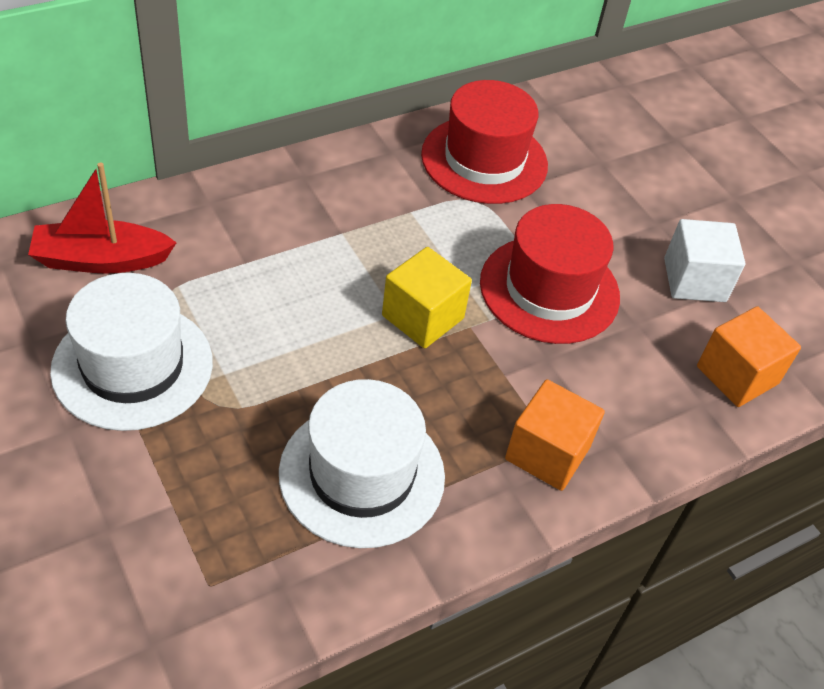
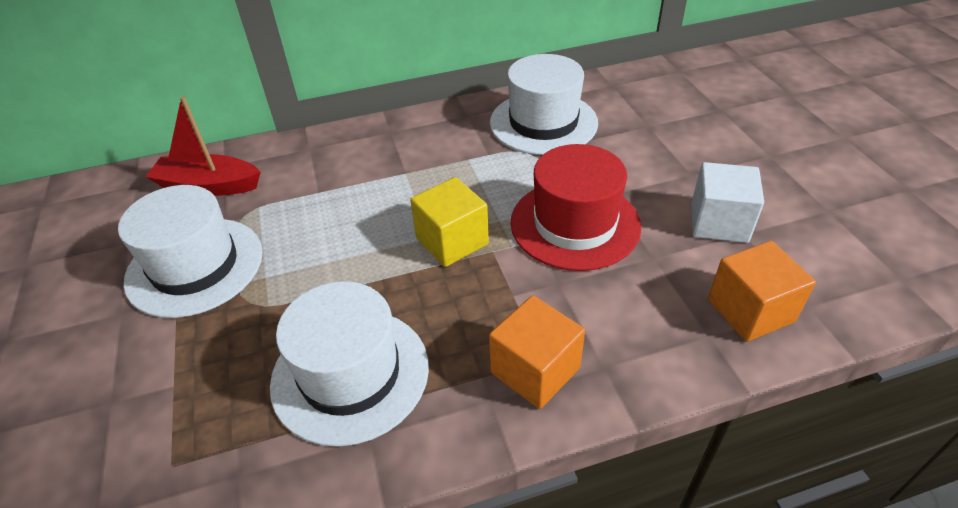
camera: 20 degrees right, 5 degrees down
(484, 160) = (543, 122): red hat -> white hat

